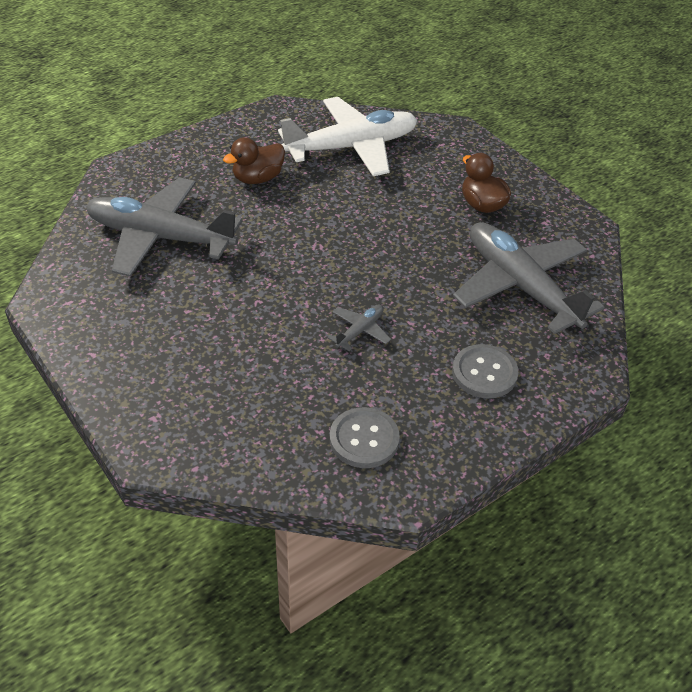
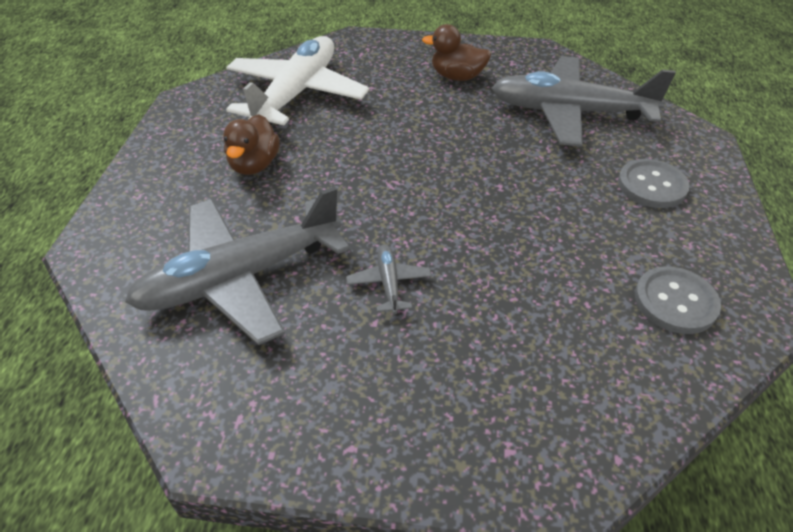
camera: 45 degrees left, 0 degrees up
(360, 331) = (532, 222): grey plane -> grey plane (389, 283)

